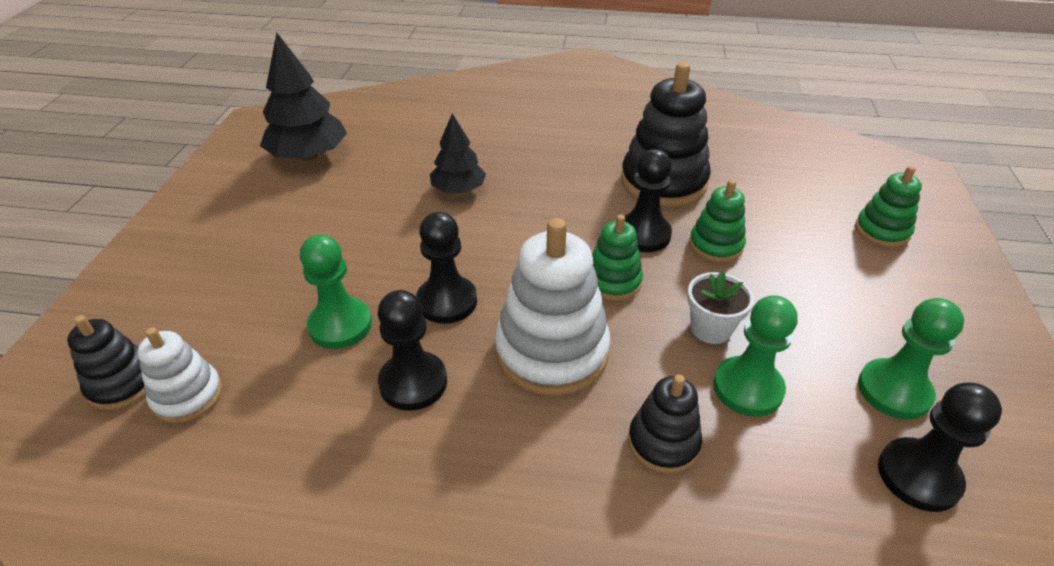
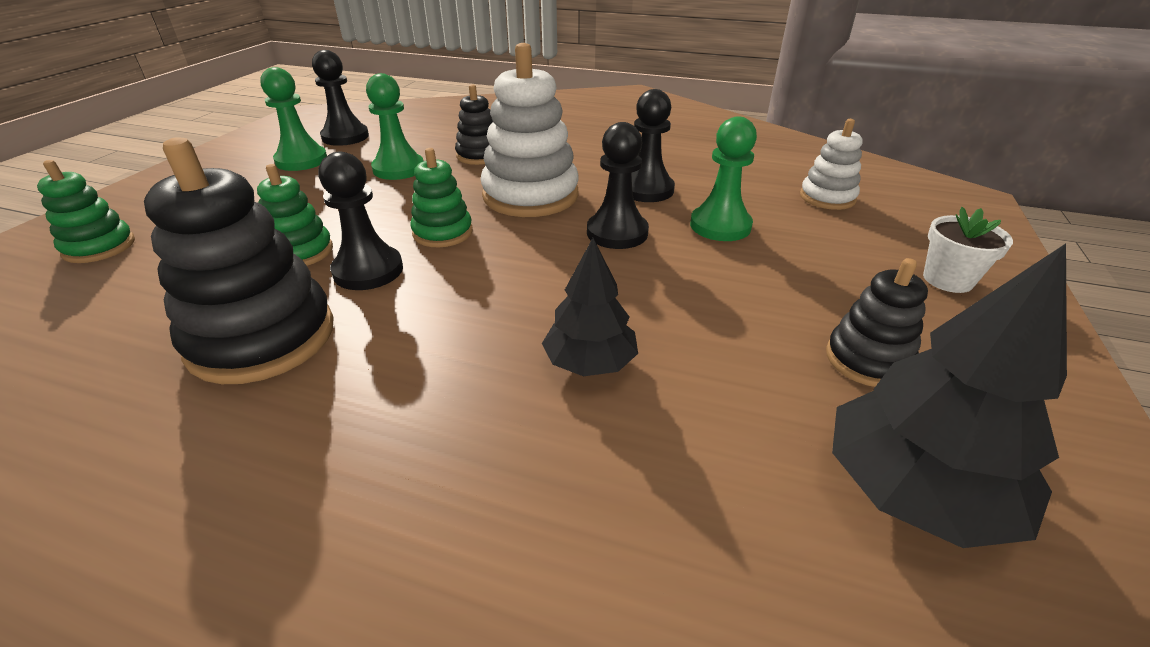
camera: 170 degrees left, 5 degrees down
(123, 384) = (891, 208): black stacking toy -> black stacking toy (867, 360)
(711, 328) = (387, 196): white flower pot -> white flower pot (947, 279)

